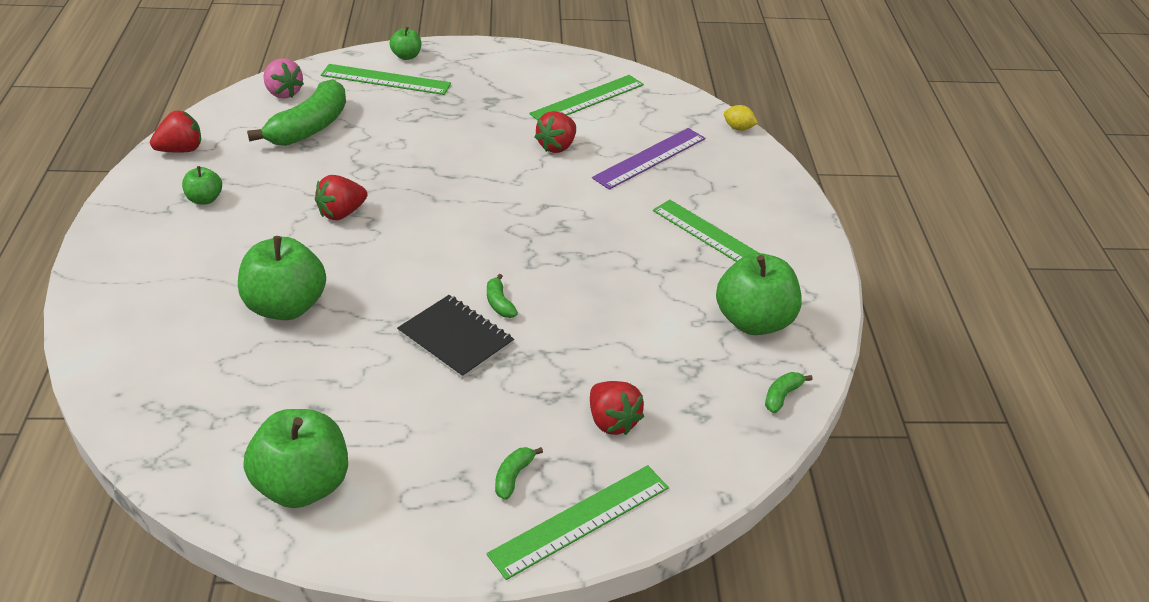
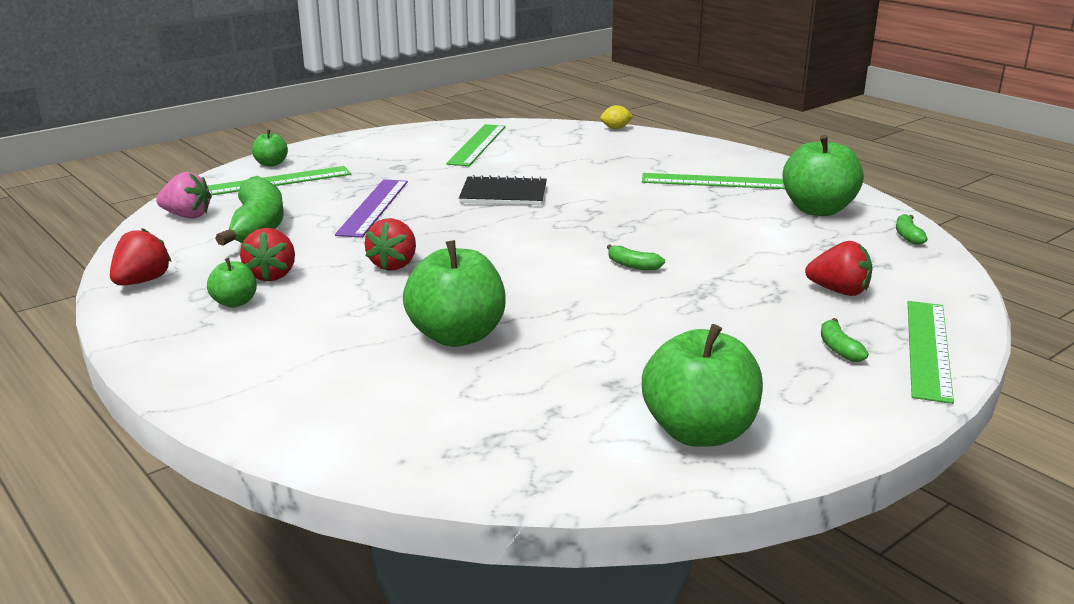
camera: 35 degrees left, 15 degrees down
(455, 338) = (640, 296): black notebook -> black notebook (503, 194)
(557, 146) = (503, 174): red strawberry -> red strawberry (272, 275)
(650, 158) = (585, 159): purple ruler -> purple ruler (373, 207)

